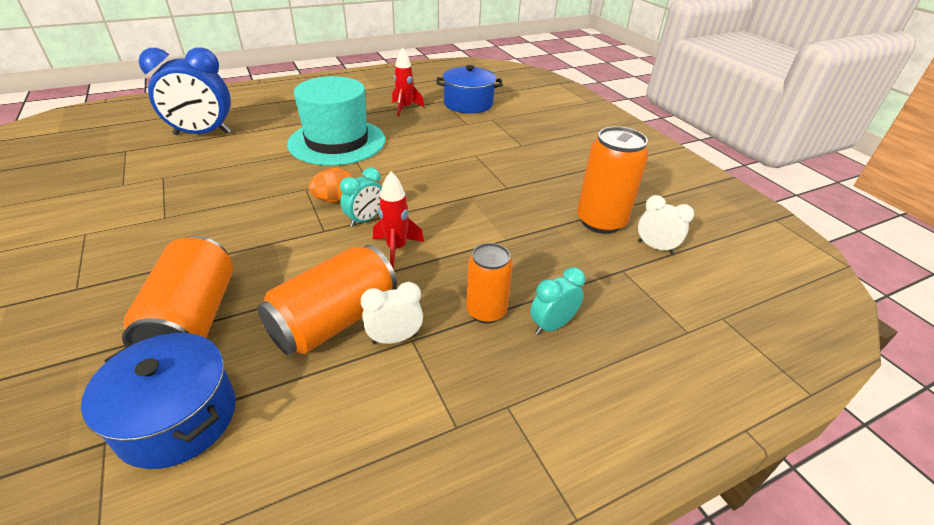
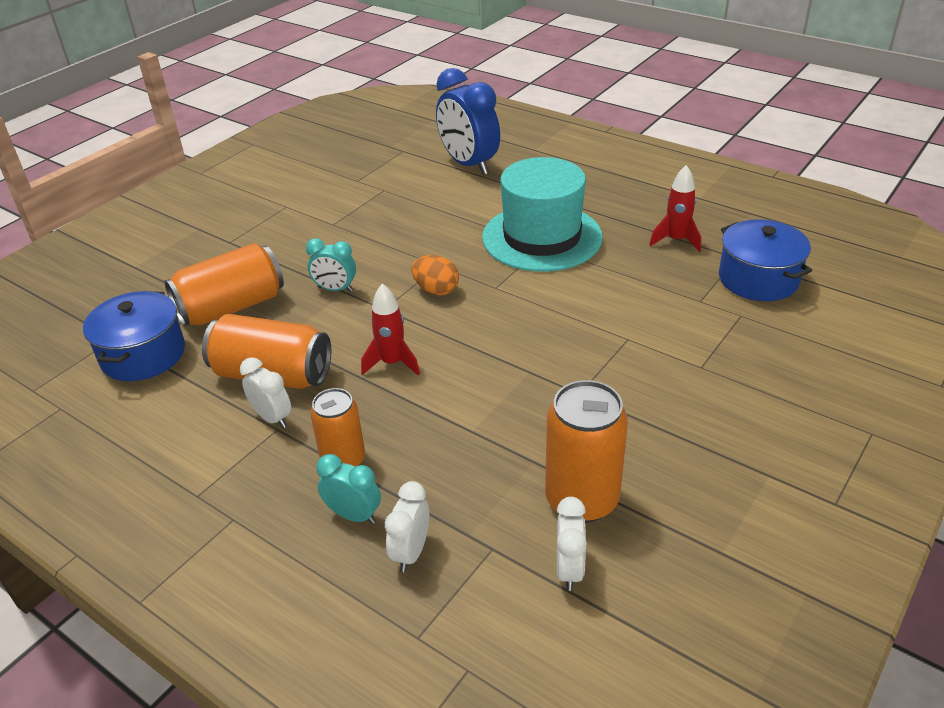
camera: 65 degrees right, 0 degrees up
(365, 220) = (421, 323): turquoise clock -> turquoise clock (335, 289)
(607, 308) = (411, 552): none -> white clock

